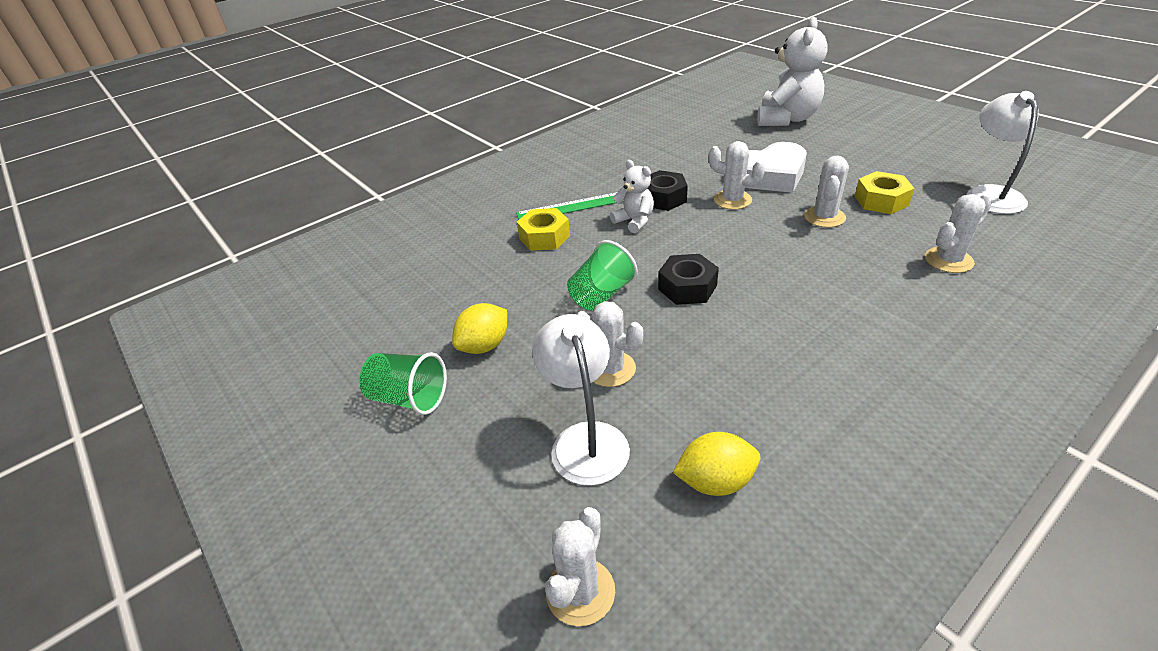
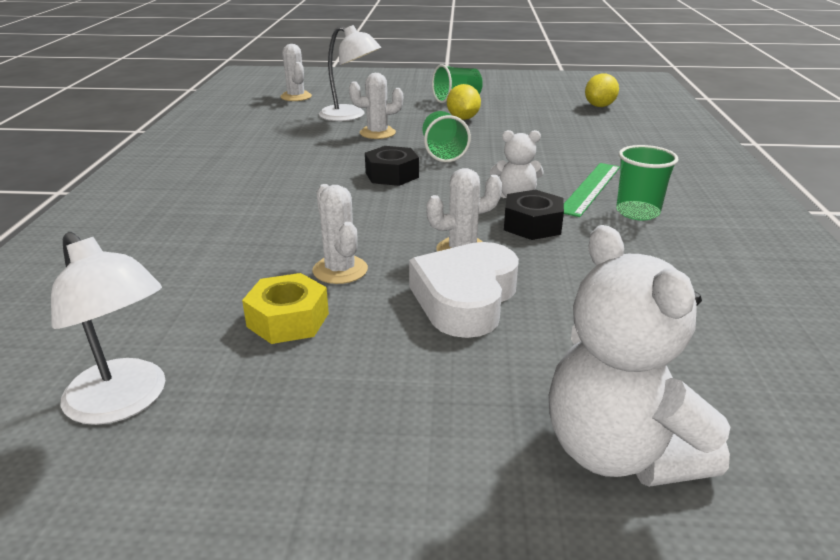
camera: 130 degrees right, 10 degrees down
(544, 237) = (556, 163): yellow nut -> none
(588, 180) = (637, 212): none -> green cup
(715, 481) = (271, 125): yellow lemon -> yellow lemon (599, 106)
(948, 260) = (173, 273): white cactus -> none

